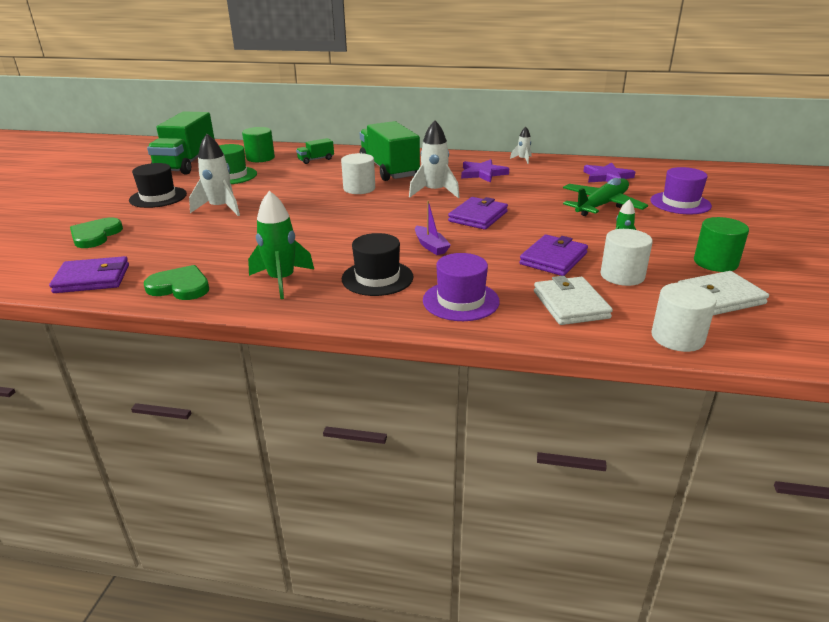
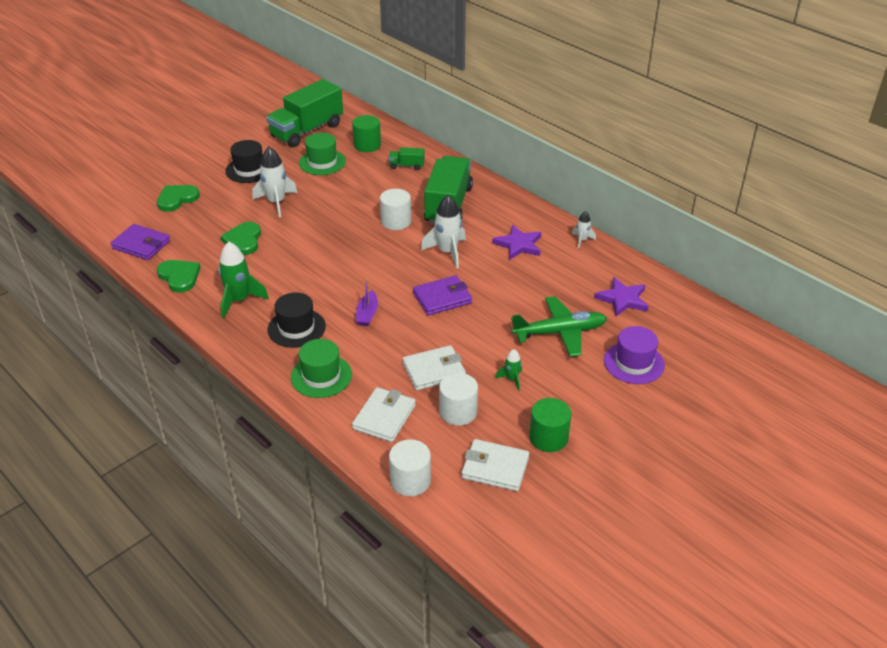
camera: 35 degrees right, 10 degrees up
(221, 240) = (243, 240): none -> green heart
(460, 301) = (321, 376): purple hat -> green hat
(553, 259) = (434, 370): purple wallet -> white wallet

